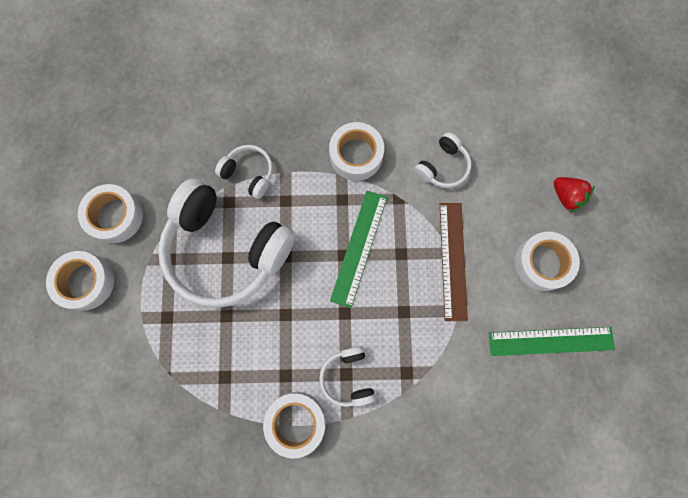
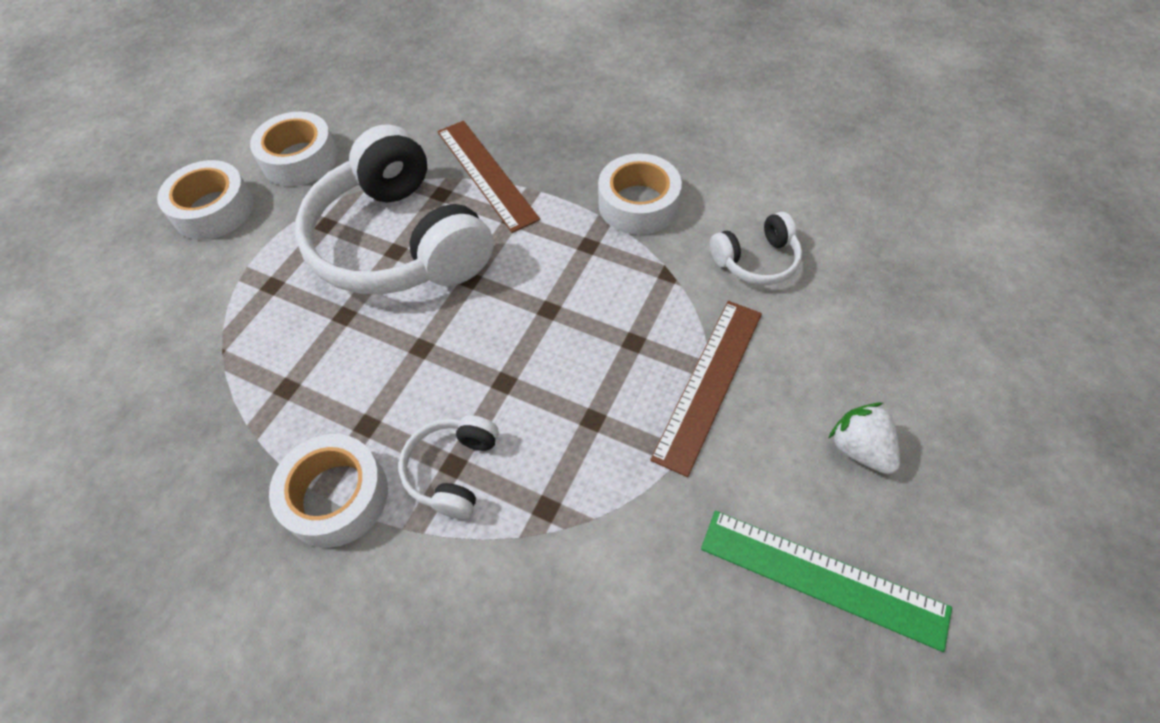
camera: 30 degrees right, 20 degrees down
(249, 174) = (486, 174): white headphones -> brown ruler
(359, 248) = (576, 310): green ruler -> none
(542, 263) = (859, 449): white tape -> white strawberry
(566, 196) = (944, 372): red strawberry -> none

